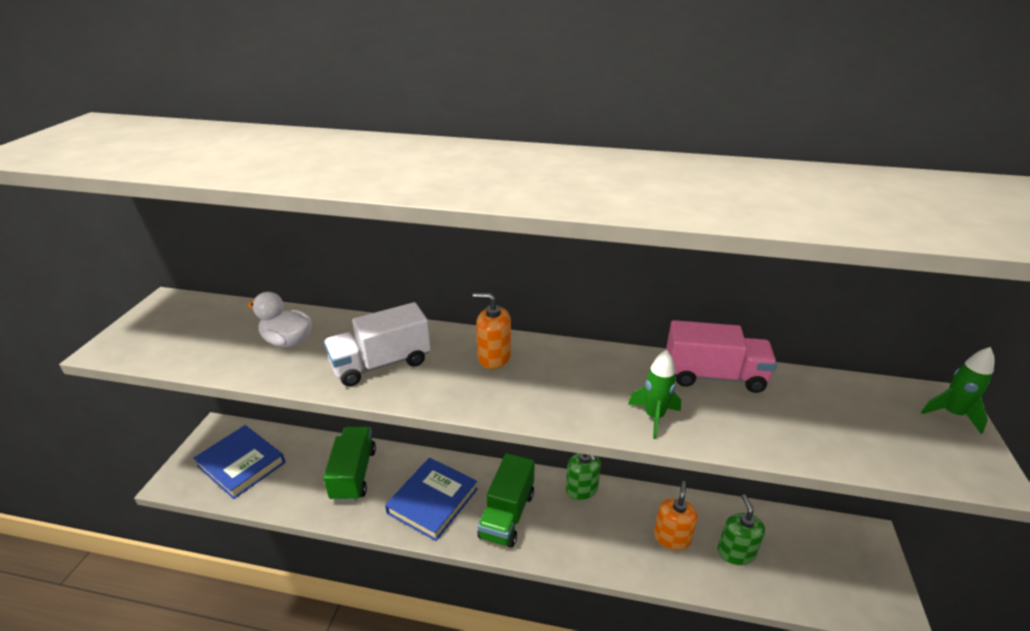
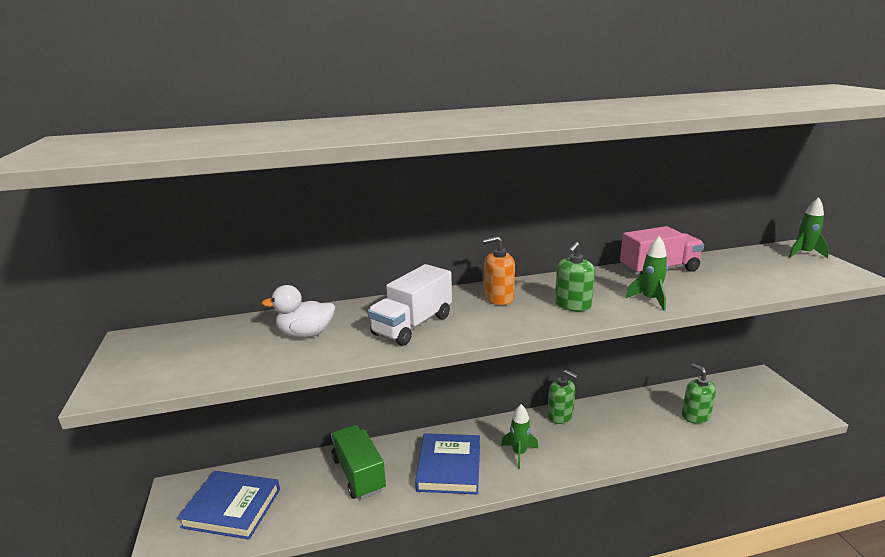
camera: 25 degrees left, 10 degrees down
(507, 515) = (519, 453): green truck -> green rocket
(559, 393) = (572, 305): none -> green soap dispenser
(672, 537) = (648, 423): orange soap dispenser -> none

